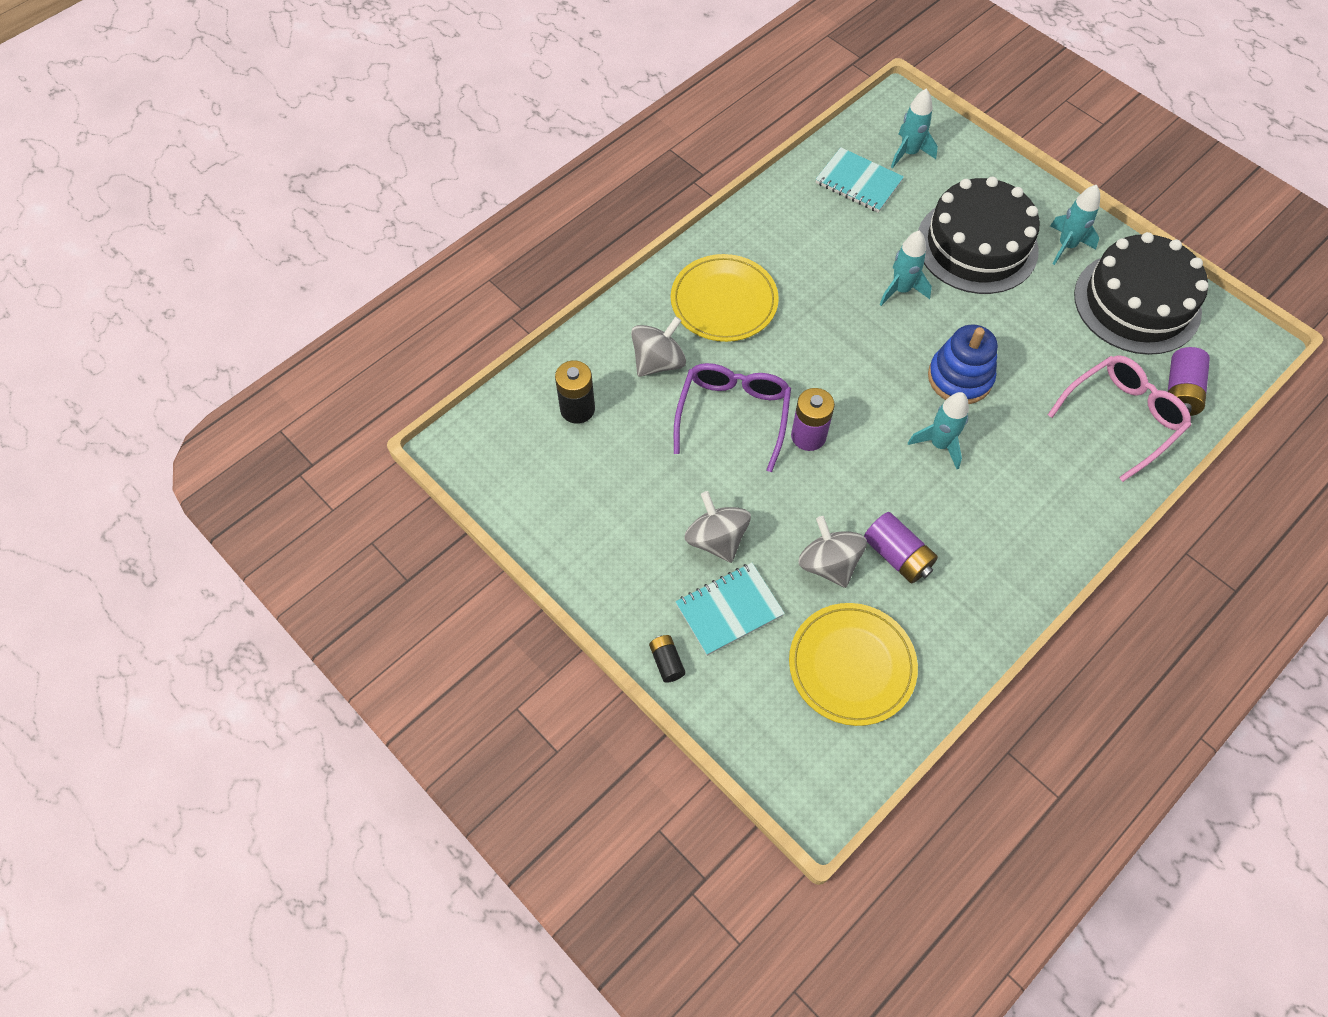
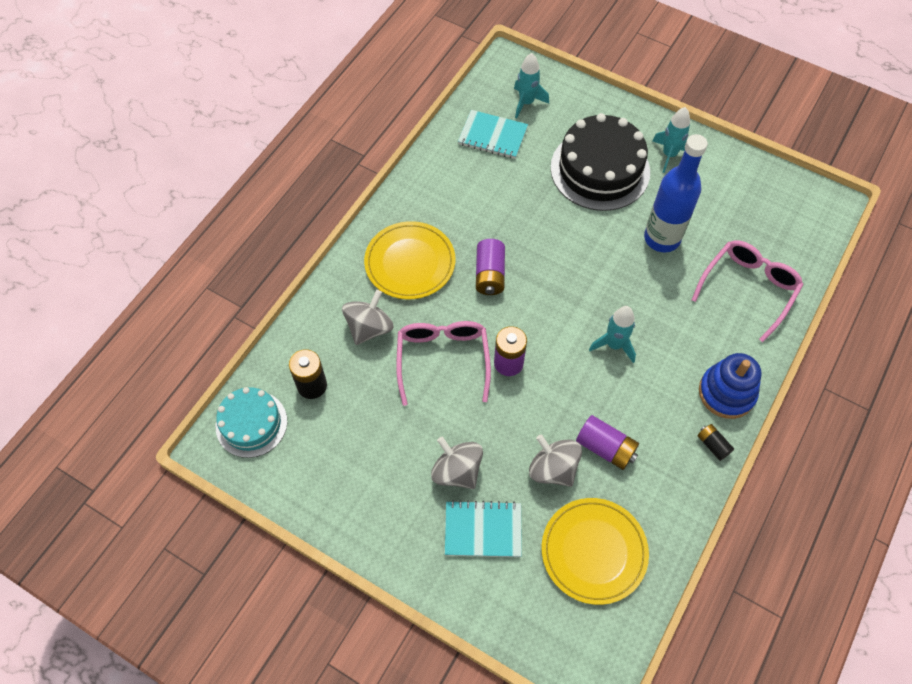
camera: 15 degrees left, 0 degrees up
(500, 434) = (251, 424): none -> turquoise cake
(666, 662) = (443, 589): black battery -> black battery (712, 445)
(729, 610) = (483, 530): turquoise notebook -> turquoise notebook turned 45 degrees clockwise
(733, 415) = (443, 359): purple glasses -> pink glasses
(901, 290) = (550, 220): turquoise rocket -> none
(960, 378) = (615, 284): blue stacking toy -> blue stacking toy (726, 393)
(1031, 338) = (662, 238): none -> blue bottle
(1137, 303) = (735, 190): black cake -> none
(1180, 391) = (786, 256): purple battery -> purple battery (490, 274)

